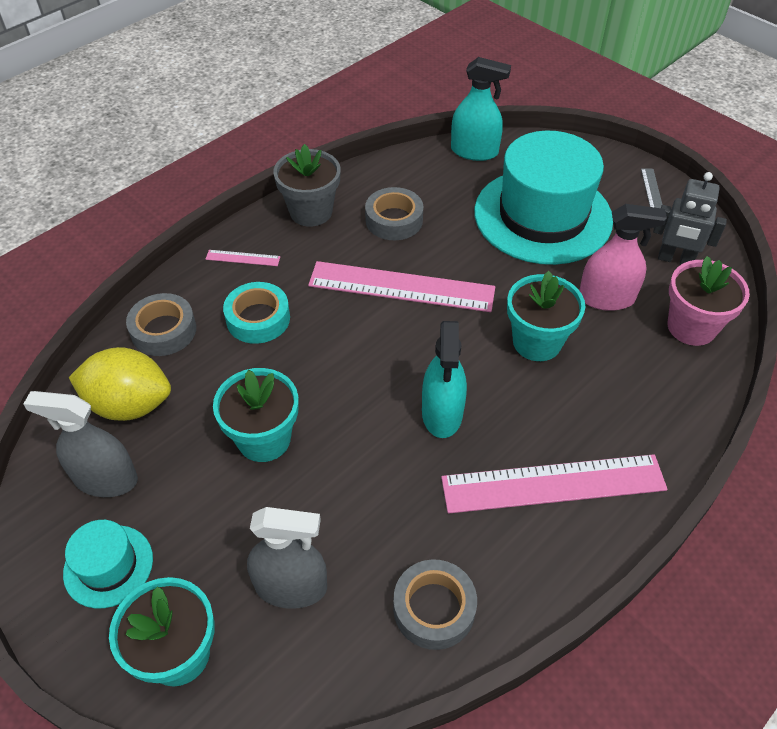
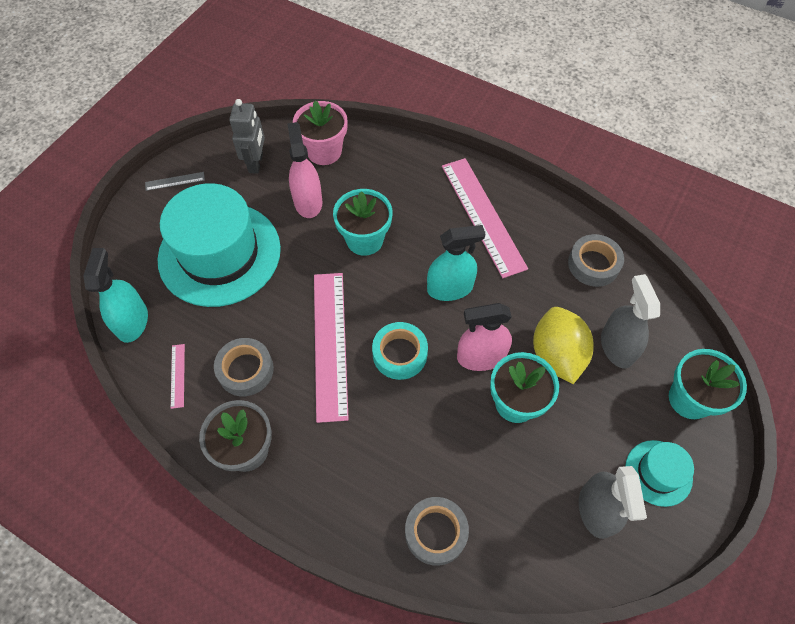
camera: 105 degrees left, 10 degrees up
(129, 404) = (523, 525): yellow lemon -> yellow lemon (556, 355)
(243, 258) = (325, 494): pink ruler -> pink ruler (177, 375)
(258, 318) = (397, 451): turquoise tape -> turquoise tape (399, 354)
(335, 420) = (481, 357): none -> pink spray bottle

